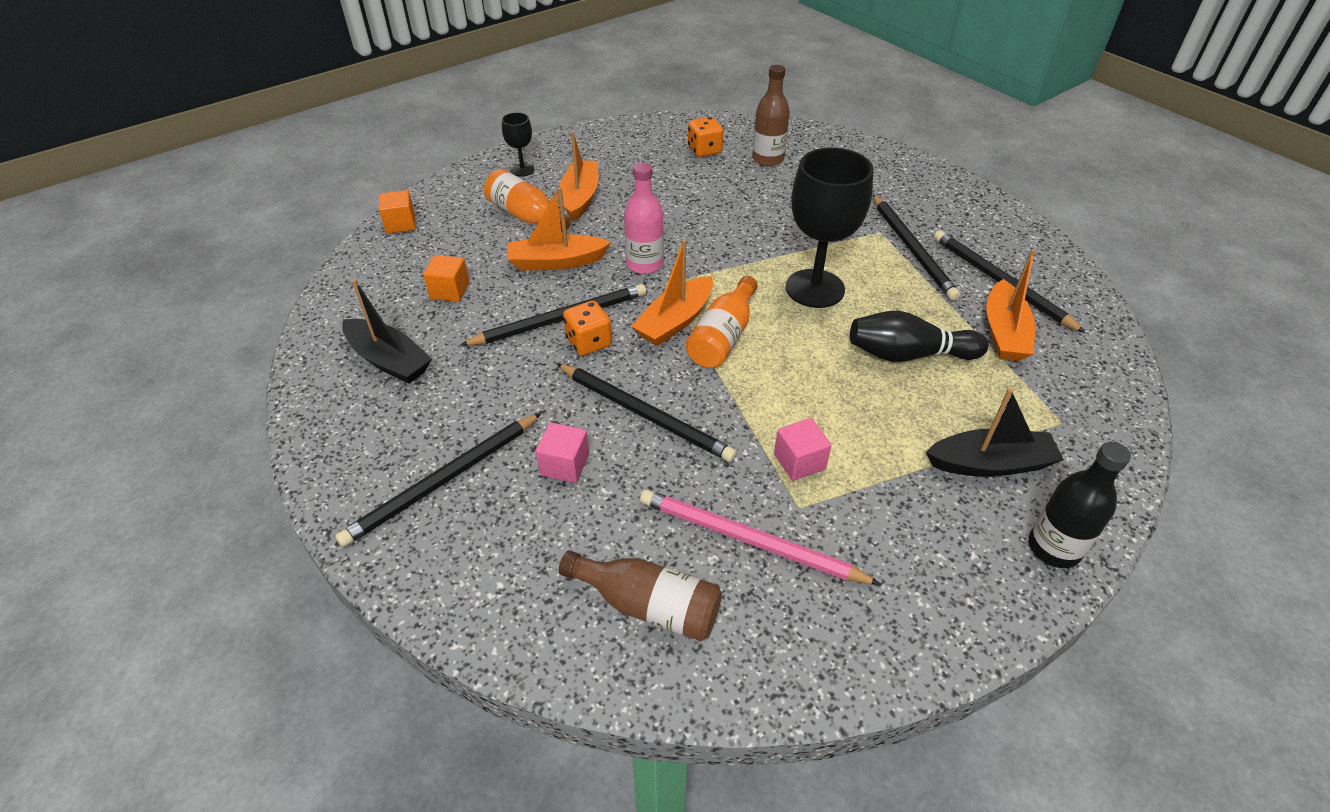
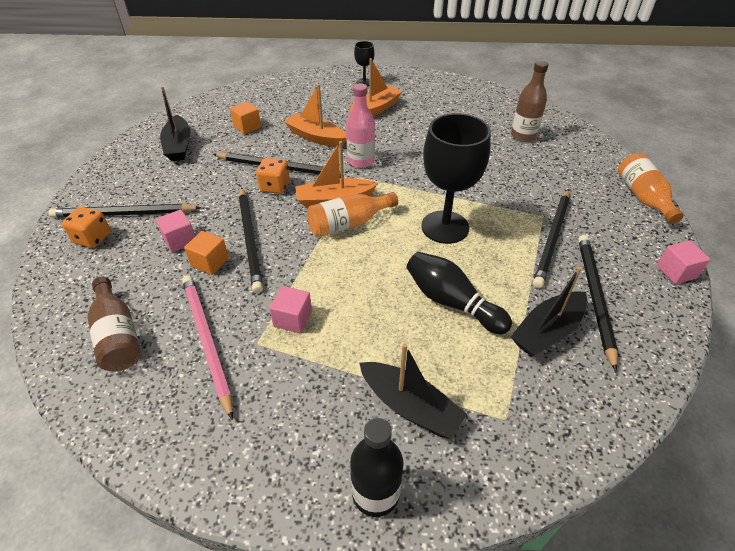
camera: 40 degrees right, 0 degrees up
(400, 224) = (269, 84): orange cube -> orange cube (210, 262)
(526, 216) = (333, 107): orange bottle -> orange bottle (643, 197)
(704, 150) = (487, 114): orange dice -> orange dice (92, 238)
(1004, 333) = (547, 331): orange boat -> black boat
(1026, 227) = (676, 272): none -> pink cube

